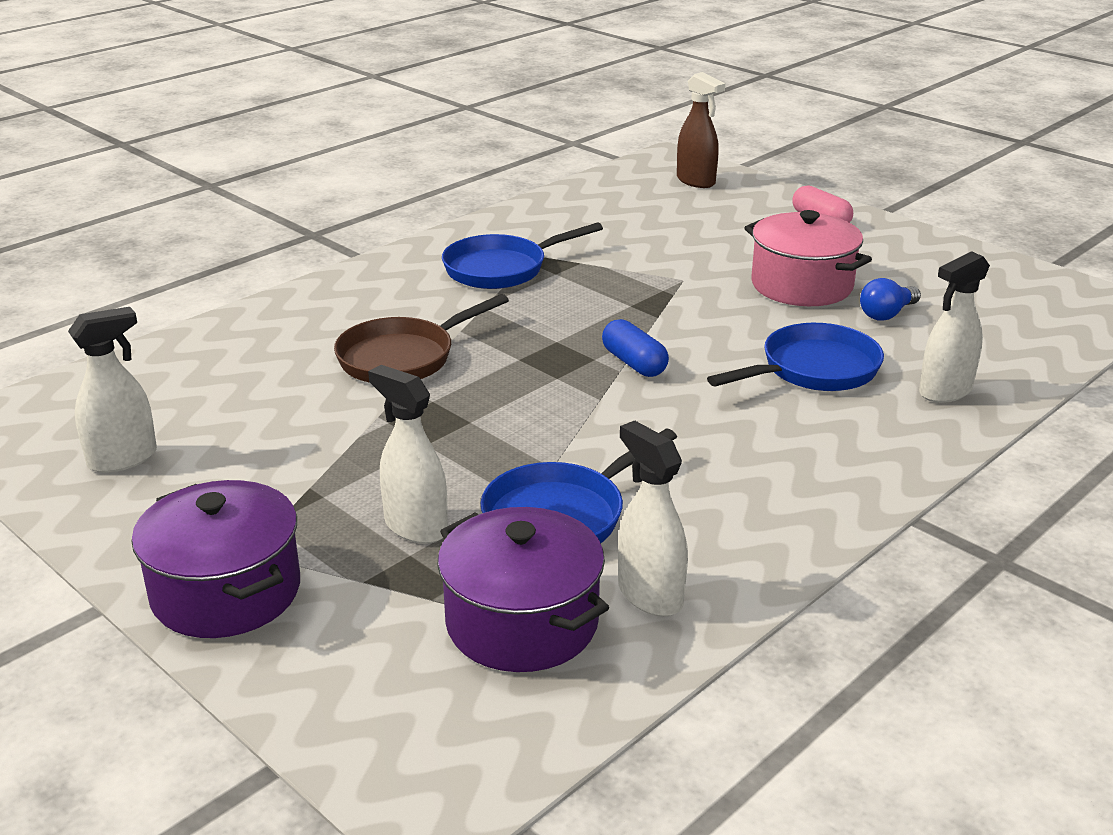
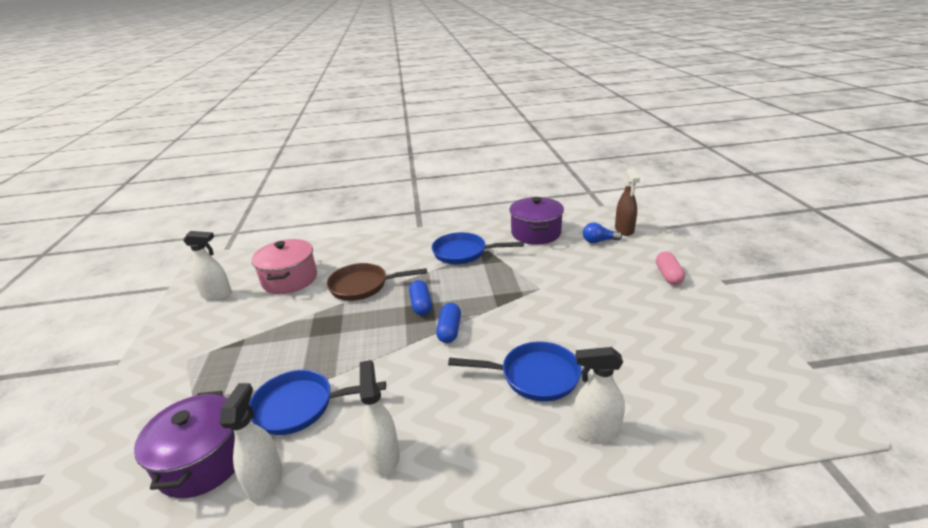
camera: 40 degrees right, 0 degrees up
(226, 592) = (153, 376): purple pot -> purple pot (536, 233)
(415, 527) = (246, 380): white spray bottle -> white spray bottle (384, 456)
(543, 350) = (421, 305): none -> blue capsule
(801, 285) = (600, 316): pink pot -> pink pot (290, 279)
(887, 314) = (629, 356): blue light bulb -> blue light bulb (599, 241)

